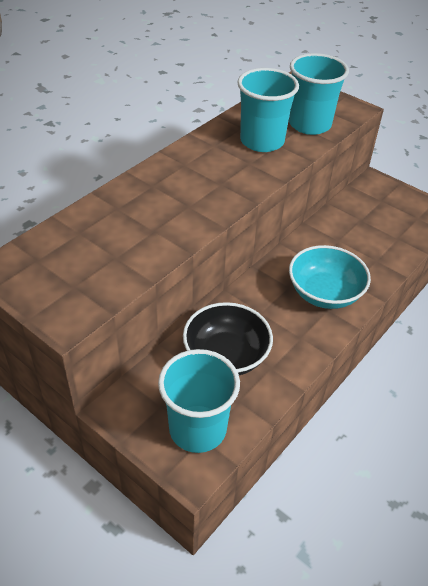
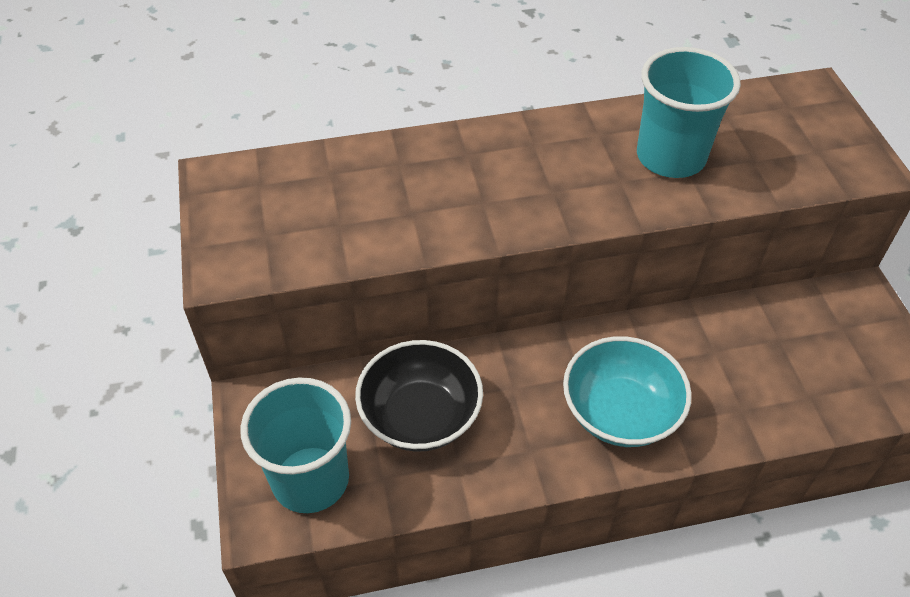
camera: 40 degrees right, 5 degrees up
(309, 124) = (768, 162): turquoise cup -> none

